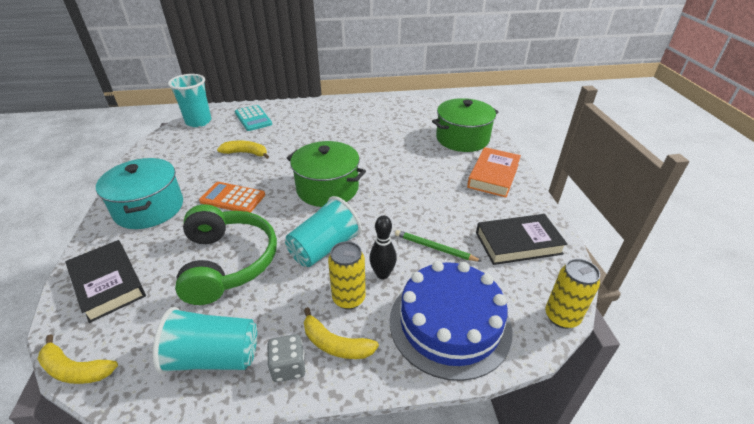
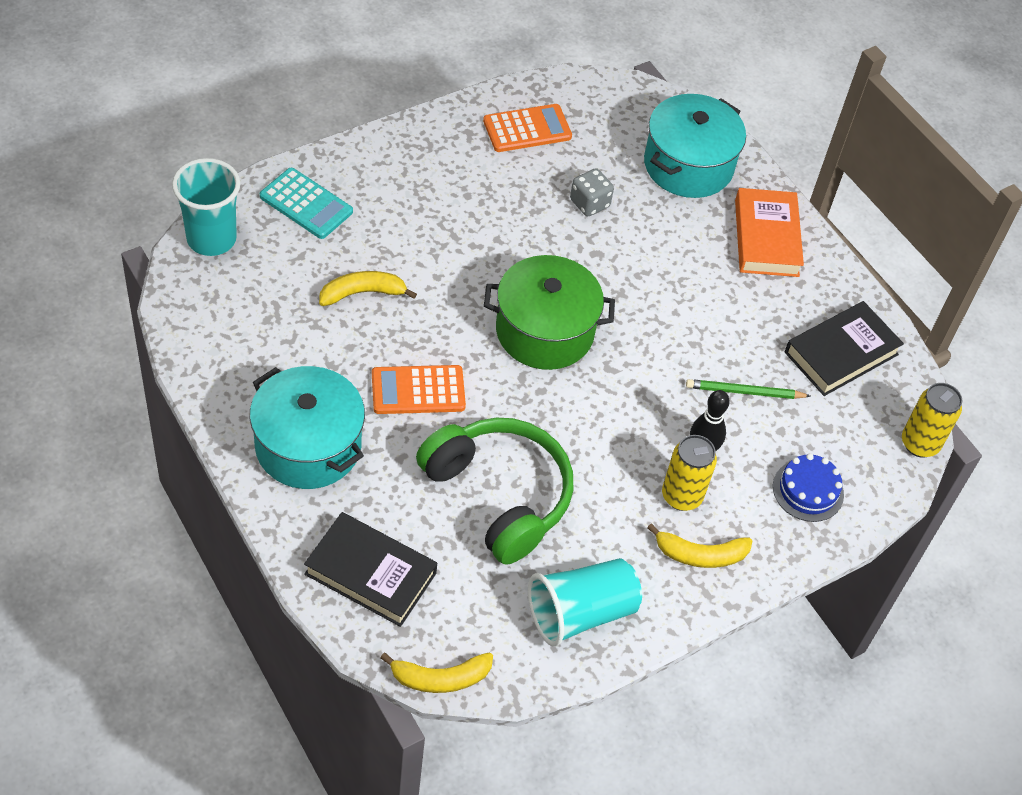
camera: 30 degrees left, 15 degrees up
(288, 367) = (668, 595): grey dice -> grey dice (589, 203)
(324, 248) = (607, 435): turquoise cup -> none
(383, 112) = (527, 129): none -> orange calculator
(450, 323) = (808, 490): blue cake -> blue cake, size x0.49
(462, 138) = (688, 165): green pot -> turquoise pot

